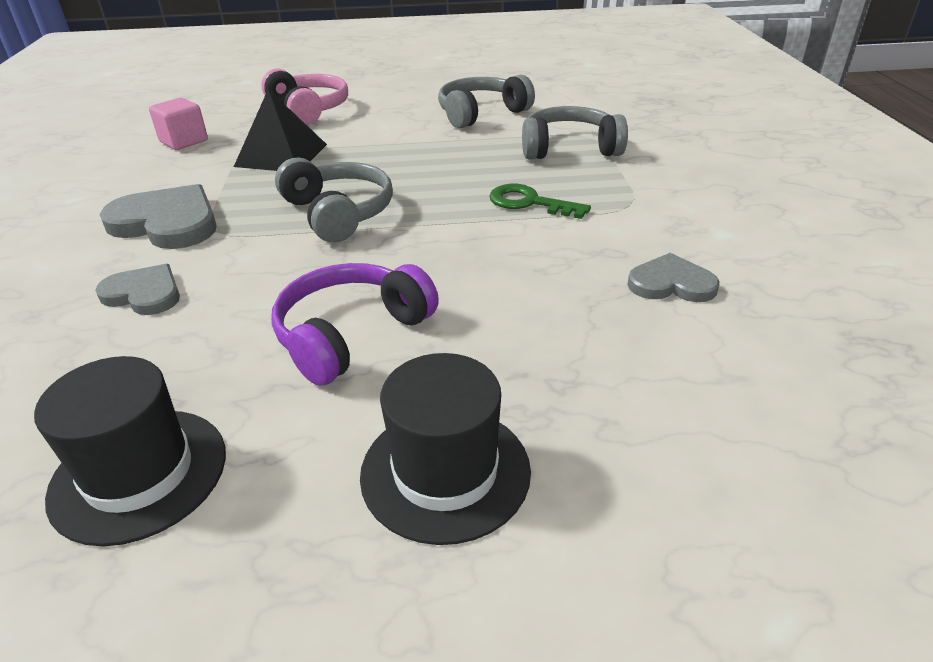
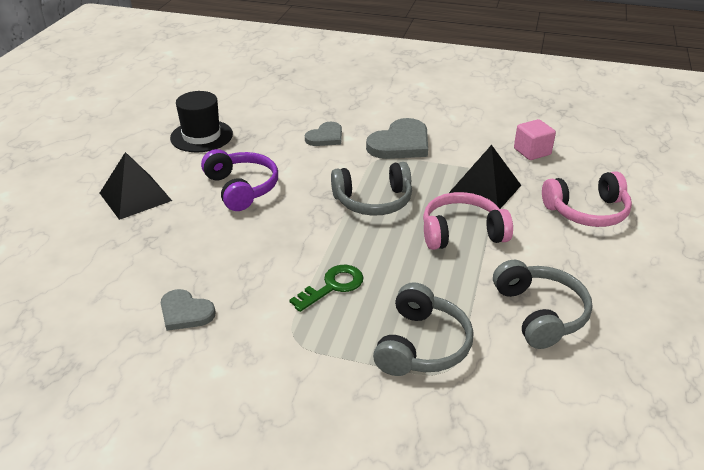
camera: 110 degrees right, 0 degrees up
(380, 155) = (462, 233): none -> pink headphones
(445, 472) = (135, 197): black hat -> black pyramid
(671, 283) = (185, 312): grey heart -> grey heart turned 90 degrees clockwise

